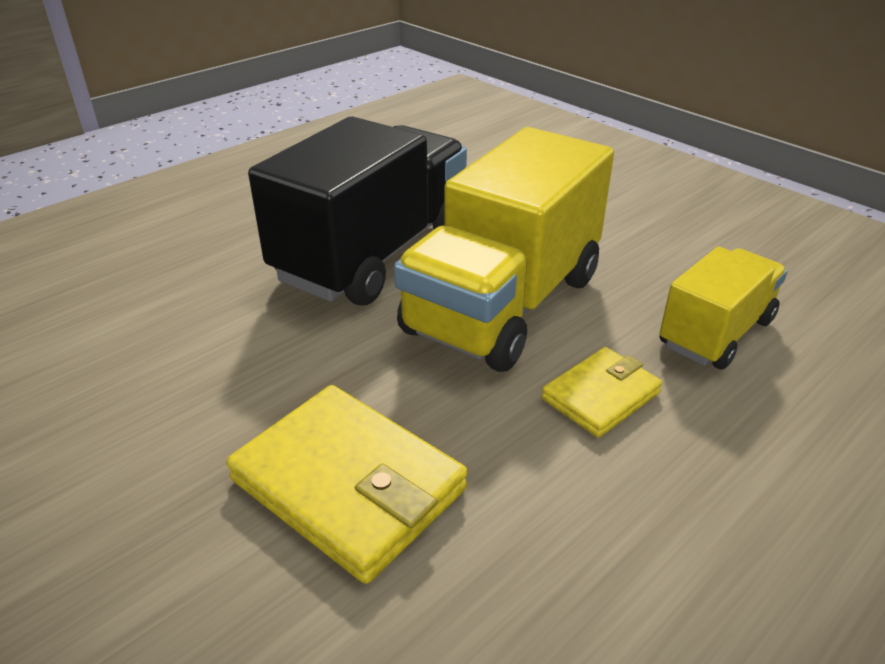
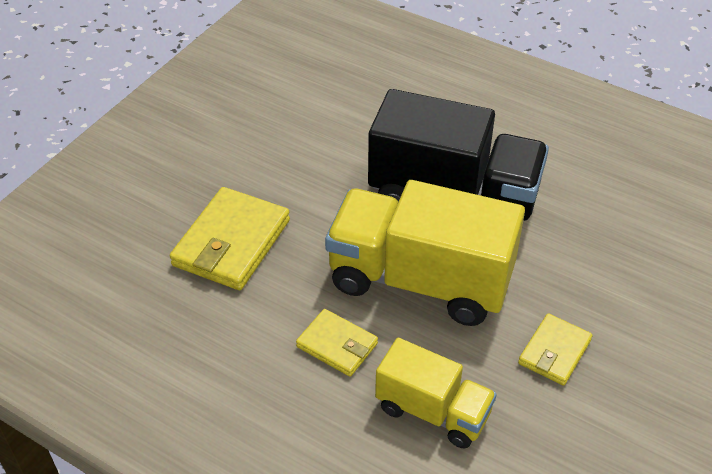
camera: 75 degrees right, 10 degrees up
(633, 238) = (554, 352): none -> yellow wallet

